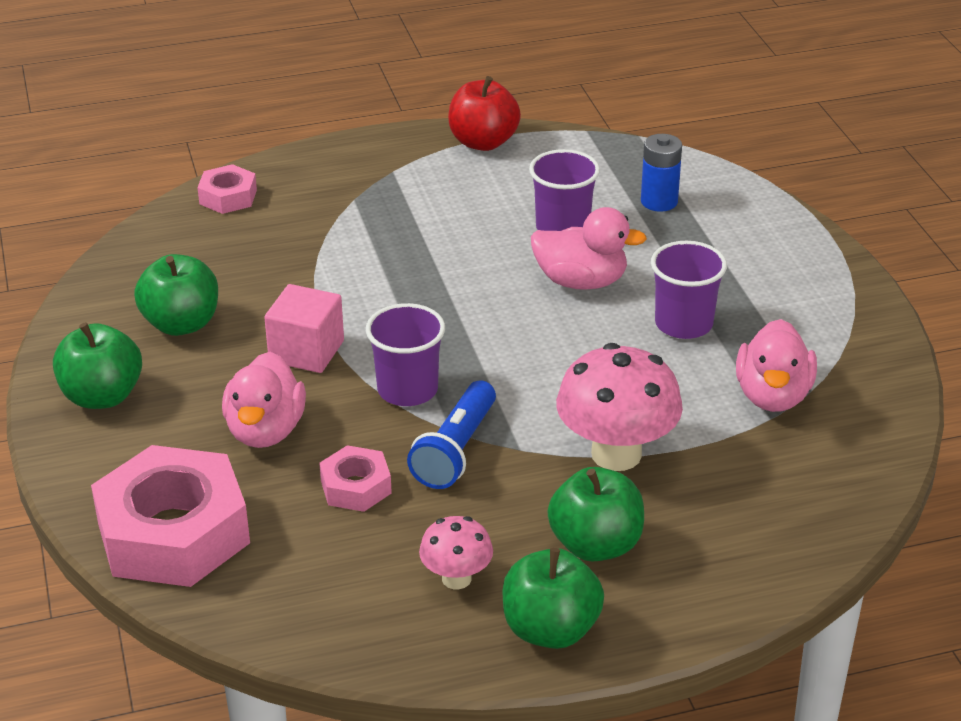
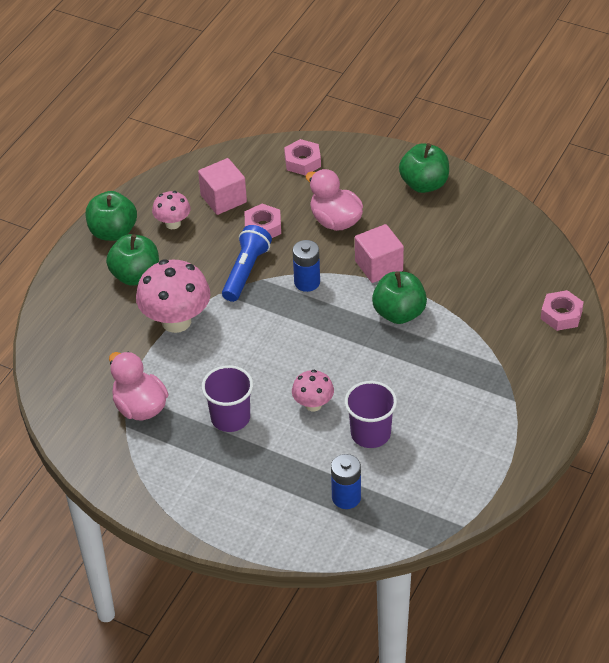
camera: 135 degrees right, 10 degrees up
(173, 533) = (302, 162): pink nut -> pink nut, size x0.48
(181, 324) = (453, 236): green apple -> green apple (399, 313)
(345, 561) = (223, 199): none -> pink cube
(407, 390) = (307, 282): purple cup -> blue battery
(455, 450) = (246, 271): blue flashlight -> blue flashlight turned 45 degrees clockwise
(483, 142) = (503, 464): red apple -> none
(581, 281) = (313, 404): pink duck -> pink mushroom

